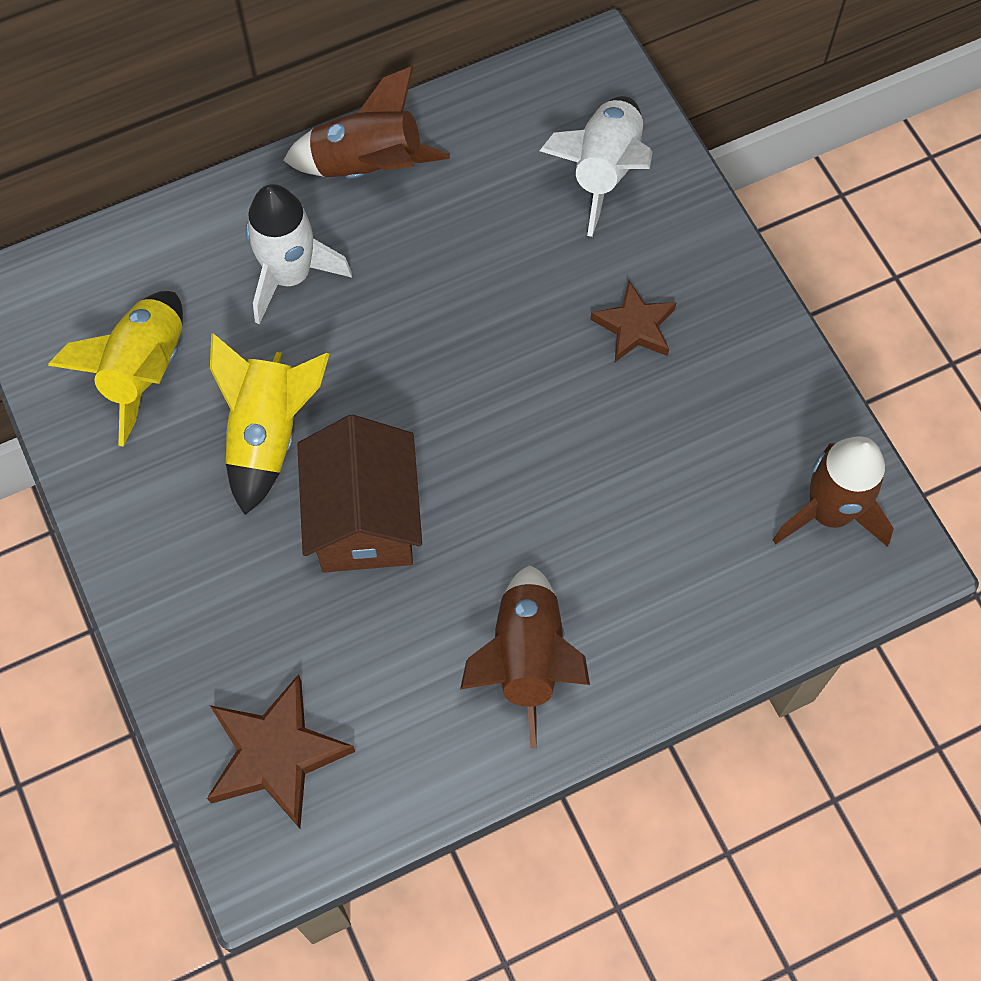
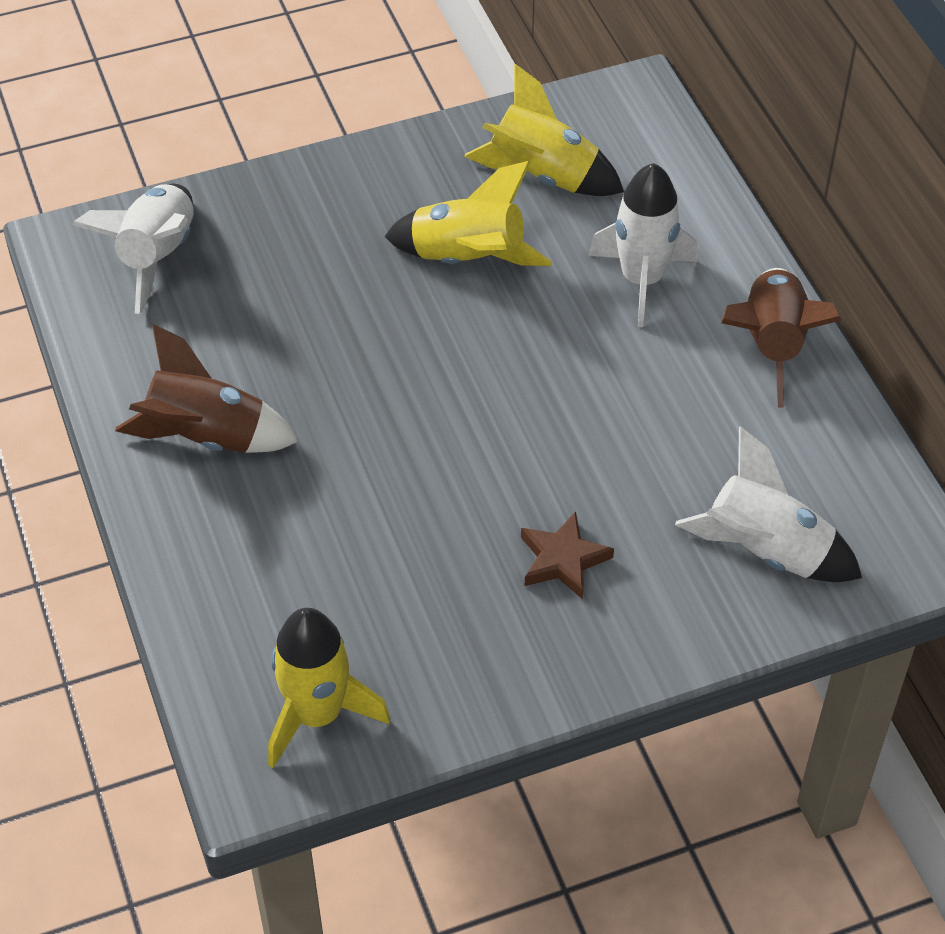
camera: 95 degrees right, 15 degrees down
(276, 754) = (157, 256): brown star -> white rocket
(364, 520) = (369, 324): brown house -> none
(829, 512) = (317, 714): brown rocket -> yellow rocket

